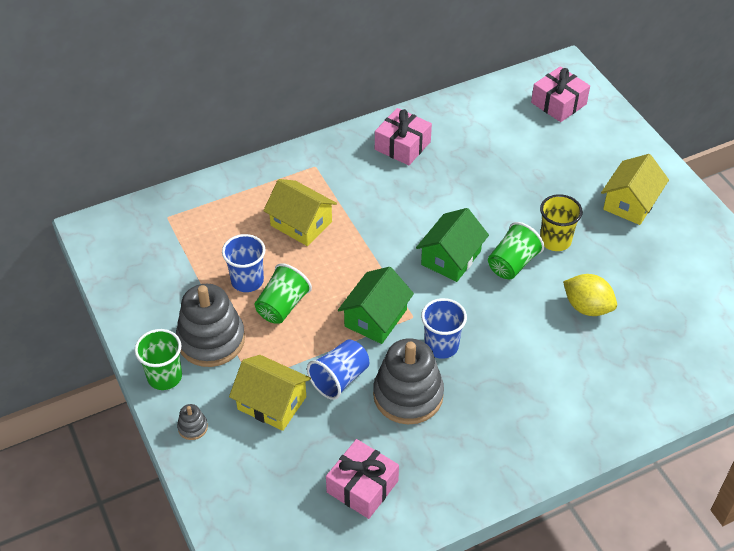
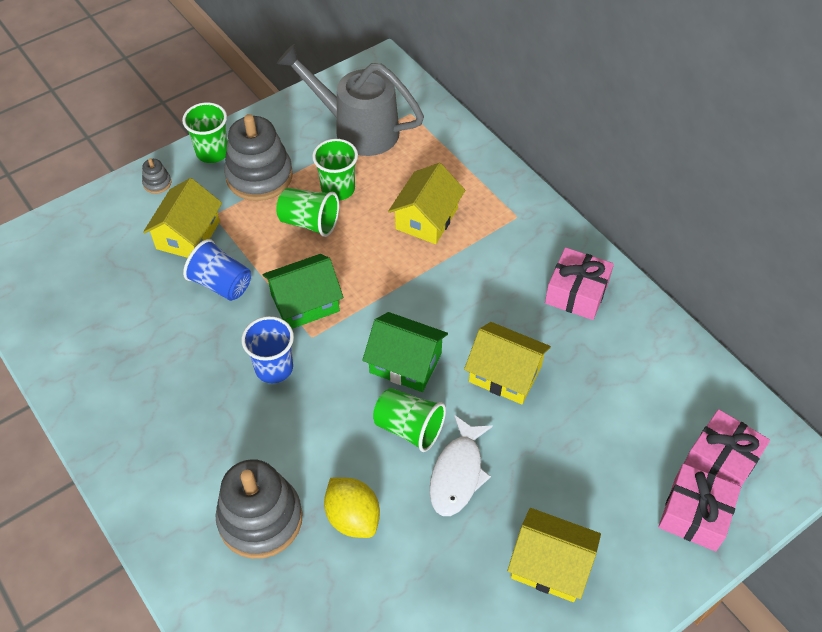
camera: 80 degrees right, 5 degrees up
(174, 258) = (358, 129): none -> grey watering can
(247, 281) = (338, 189): blue cup -> green cup
(362, 486) = (93, 321): pink gift -> pink gift (695, 514)
(375, 318) = (305, 303): green house -> green house turned 45 degrees counterclockwise
(408, 395) = (205, 345): grey stacking toy -> grey stacking toy (260, 519)
(471, 199) = (505, 374): none -> yellow house
(555, 240) = (458, 473): yellow cup -> white fish
(587, 307) = (353, 517): yellow lemon -> yellow lemon turned 60 degrees counterclockwise

